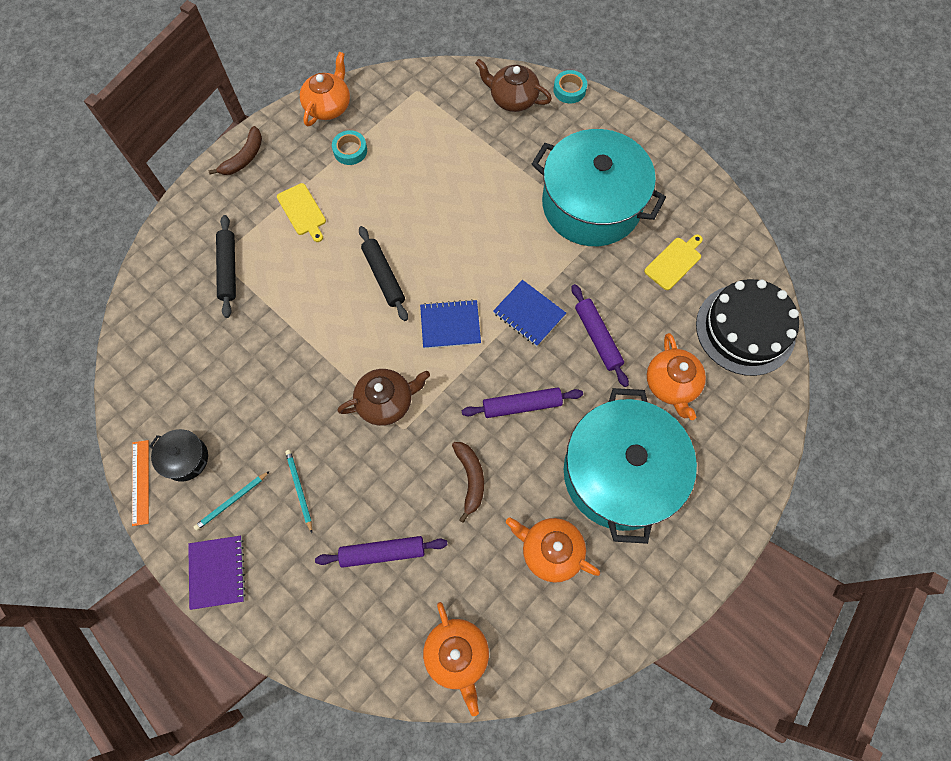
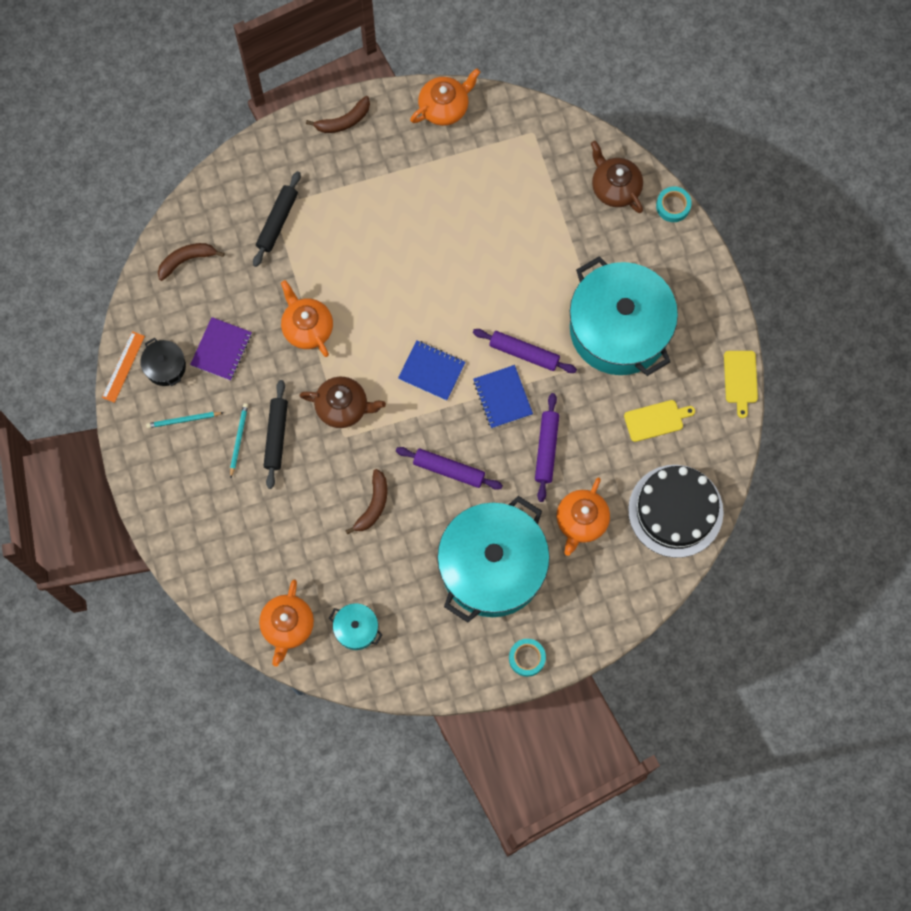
camera: 30 degrees right, 5 degrees up
(156, 347) = (186, 260): none -> brown banana
(217, 572) = (147, 468): purple notebook -> purple notebook (221, 349)
(302, 211) = (366, 200): yellow cutting board -> yellow cutting board (740, 379)
(350, 150) = (439, 163): turquoise tape -> turquoise tape (527, 658)
(382, 552) = (275, 522): purple rolling pin -> purple rolling pin (524, 353)
(384, 276) = (401, 298): black rolling pin -> black rolling pin (276, 436)
(529, 615) = (356, 629): none -> turquoise pot
(550, 551) = (401, 593): orange teapot -> orange teapot (307, 327)

